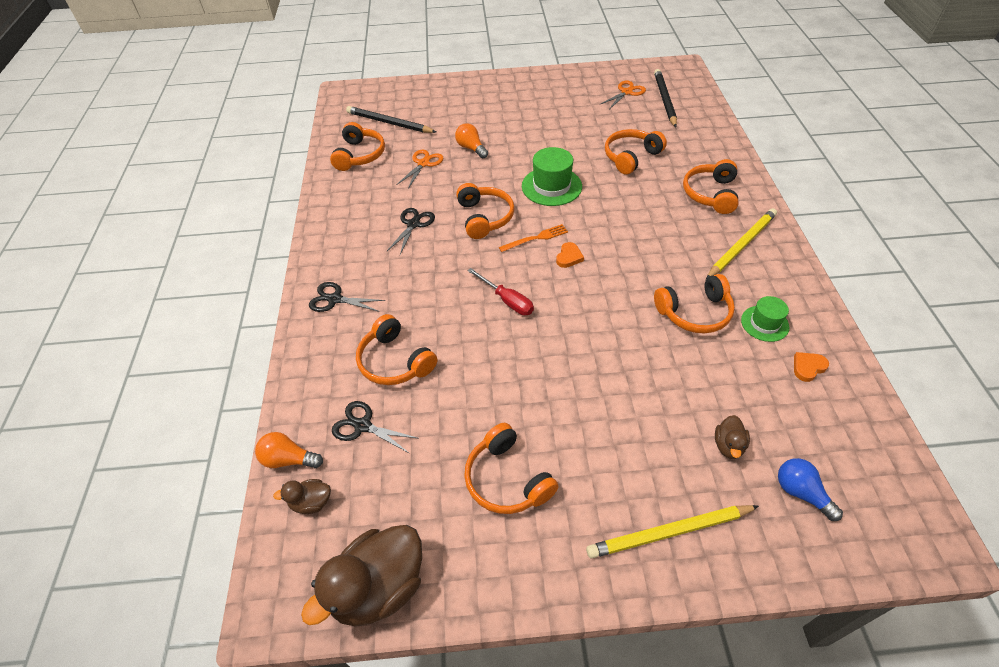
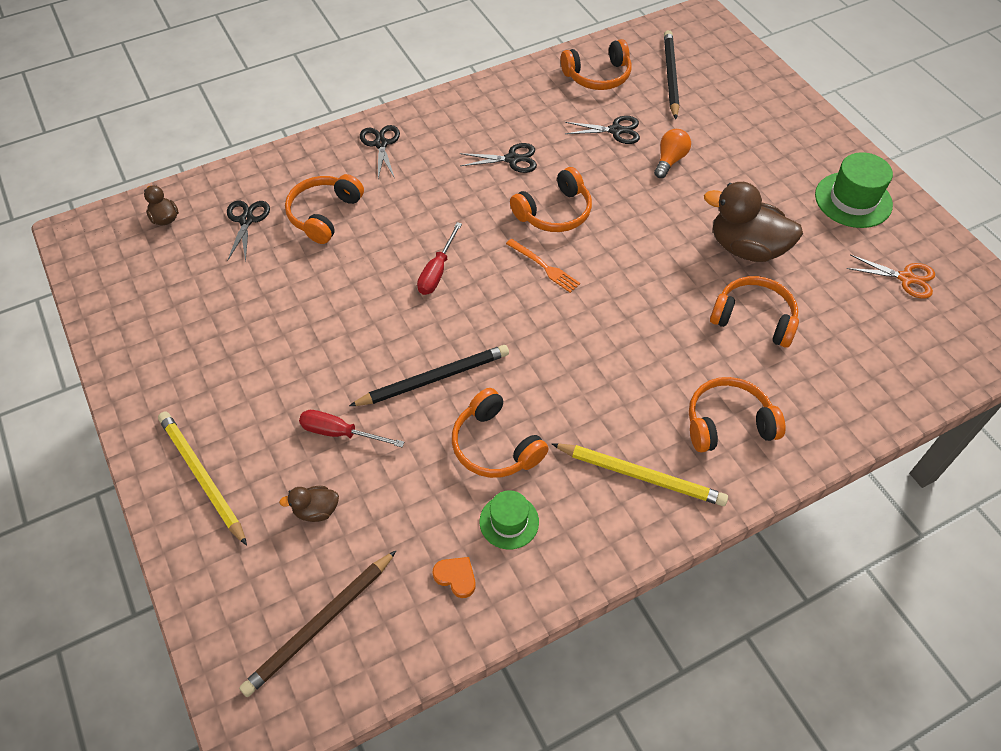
camera: 65 degrees right, 5 degrees up
(289, 459) = (199, 188): orange light bulb -> none
(379, 587) = (104, 288): brown duck -> brown duck (746, 248)
(423, 163) = (616, 130): orange scissors -> black scissors
(507, 479) = (223, 338): orange headphones -> none
(551, 186) = (644, 255): green hat -> green hat (853, 200)
(569, 257) = (529, 305): orange heart -> none
(652, 409) = (340, 433): none -> red screwdriver
(664, 100) = (920, 326): black pencil -> black pencil (434, 378)
(801, 492) = (278, 587): blue light bulb -> none
(841, 468) = (320, 624): none -> brown pencil

